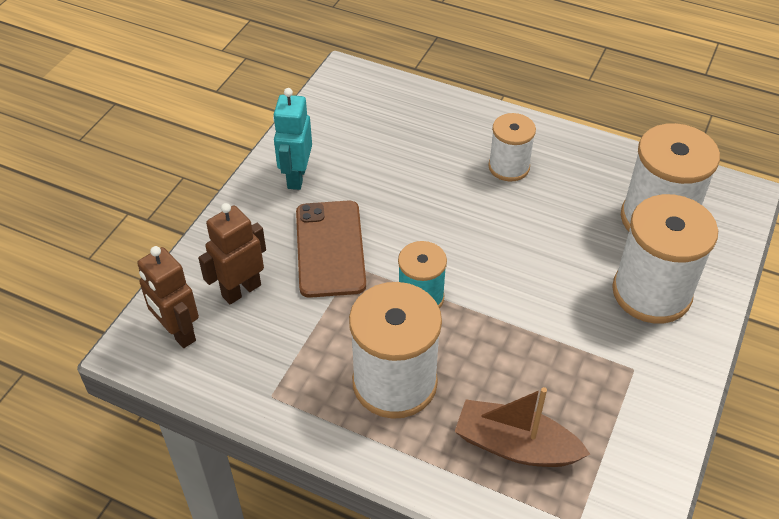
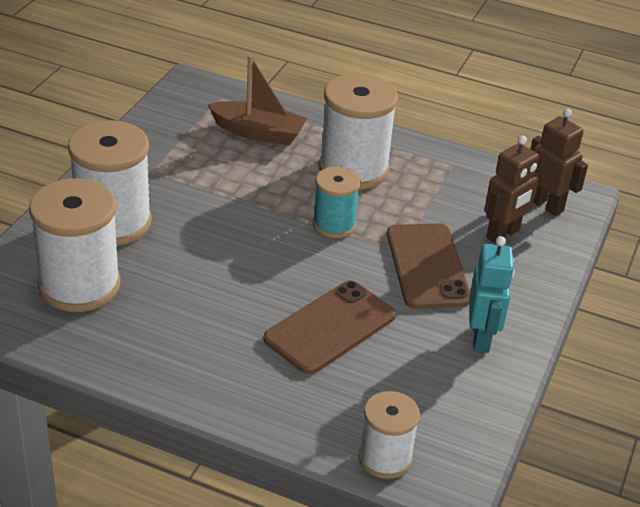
camera: 175 degrees right, 10 degrees down
(427, 184) = (330, 327): none -> brown phone
(509, 167) = (234, 345): white spool -> white spool (385, 458)

